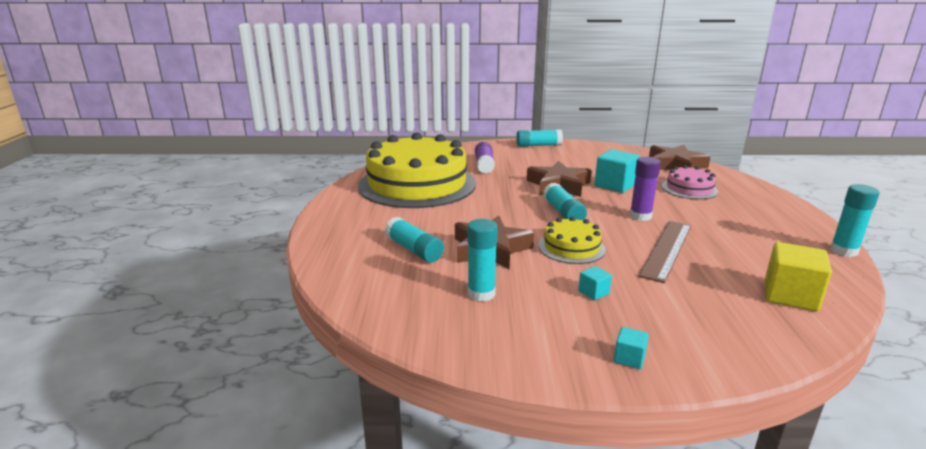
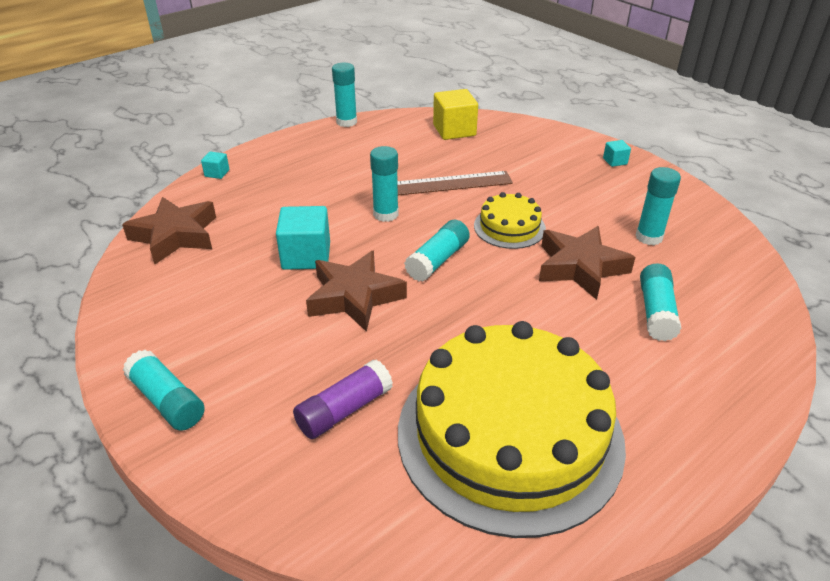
camera: 130 degrees left, 15 degrees up
(593, 292) = (565, 193): turquoise cube -> turquoise cube (217, 173)
(640, 216) = (385, 214): purple glue stick -> turquoise glue stick
(689, 189) = (265, 207): pink cake -> none

